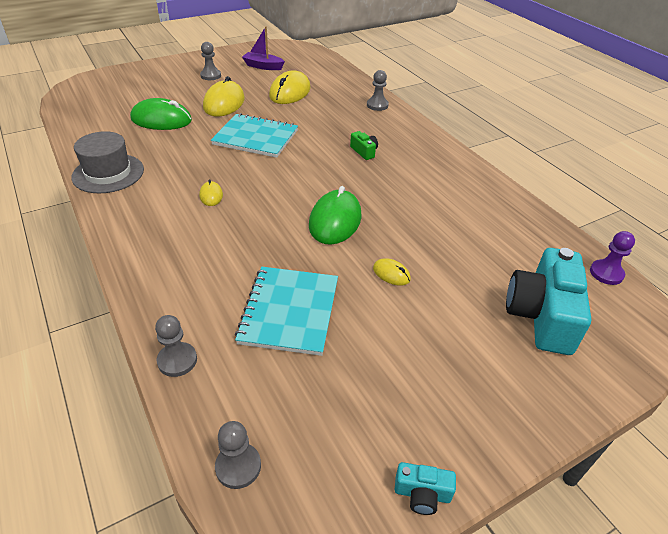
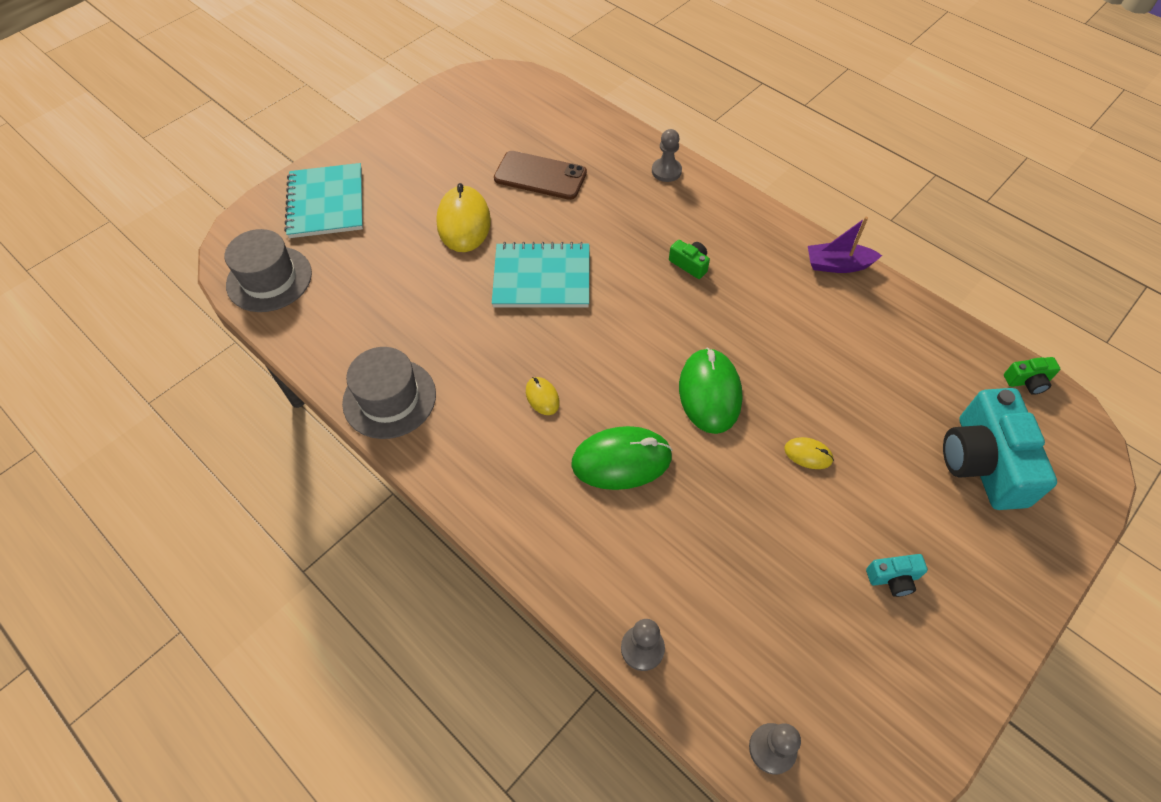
camera: 15 degrees left, 15 degrees up
(83, 104) = (269, 279): none -> grey hat
(161, 120) = (398, 279): green mouse -> green mouse (621, 460)
(210, 76) = (413, 171): grey pawn -> none
(263, 66) = (476, 131): purple boat -> purple boat (838, 265)
(289, 311) = (725, 543): turquoise notebook -> turquoise notebook (326, 203)
(290, 92) = (540, 176): yellow mouse -> brown phone
(422, 494) = (951, 715): turquoise camera -> turquoise camera (893, 578)
(606, 273) = (1027, 381): purple pawn -> green camera

